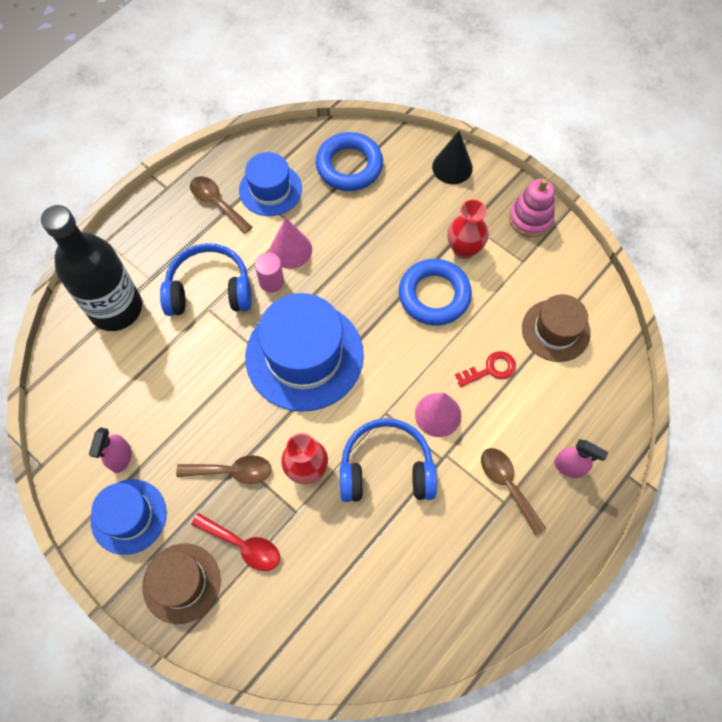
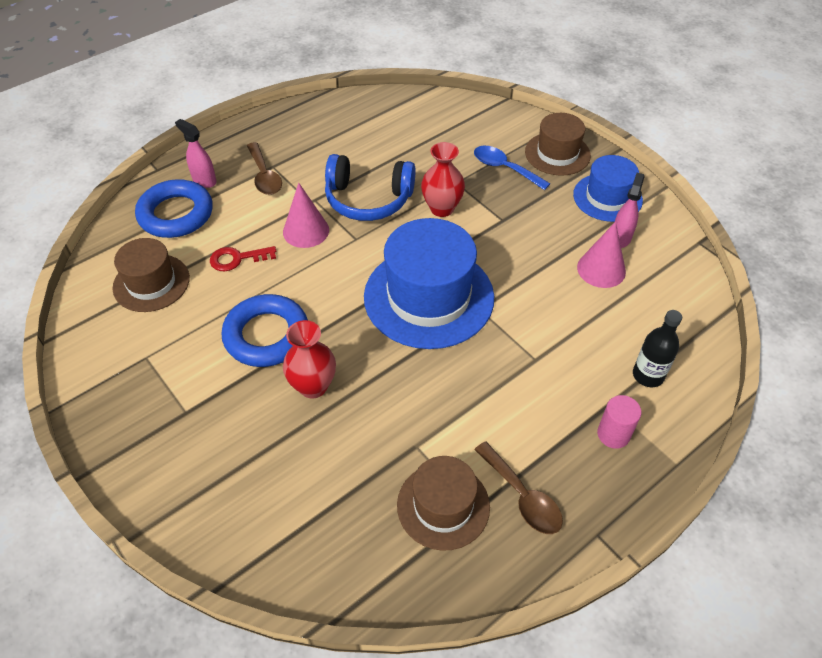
camera: 170 degrees left, 15 degrees down
(116, 308) = (648, 375): black bottle -> black bottle, size x0.48
(209, 290) = (533, 380): blue headphones -> none
(232, 471) = (512, 215): brown spoon -> none
(243, 545) = (505, 168): red spoon -> blue spoon
(270, 189) = (443, 505): blue hat -> brown hat
(271, 281) = (456, 378): pink cylinder -> pink cylinder (613, 434)
(291, 250) = (426, 414): pink cone -> pink cone (601, 269)
(349, 166) = (320, 526): blue ring -> blue ring (176, 214)
(452, 167) = (172, 498): black cone -> none
(464, 249) = (209, 381): red vase -> red vase (313, 386)
(530, 218) = (106, 407): pink stacking toy -> none

